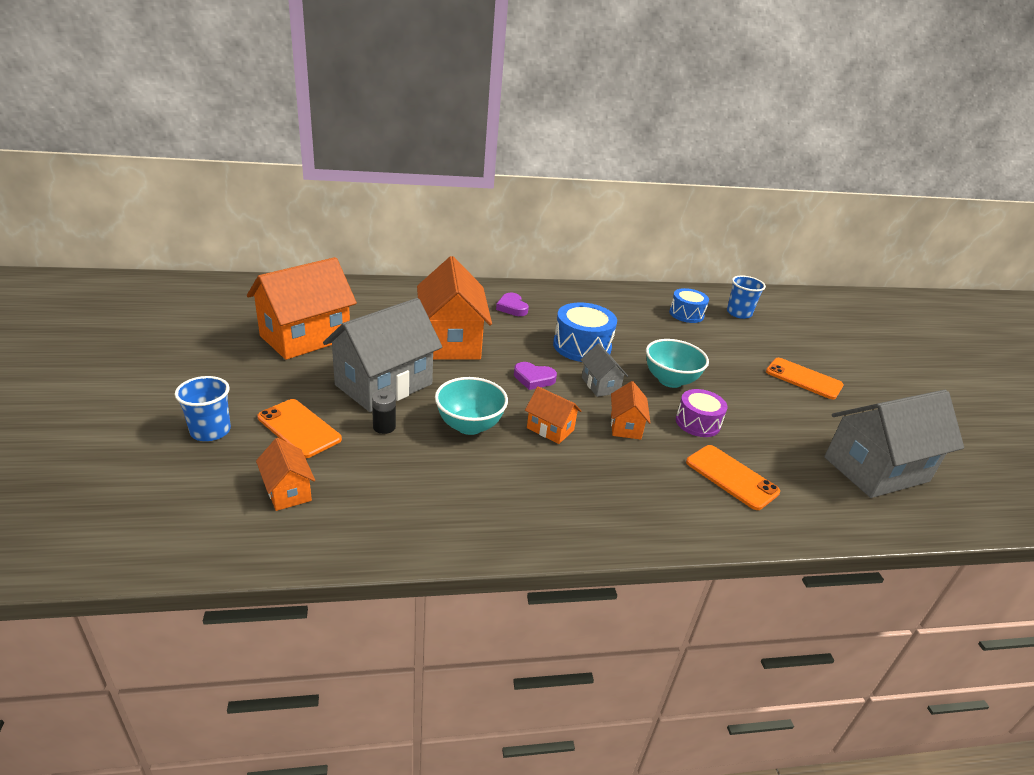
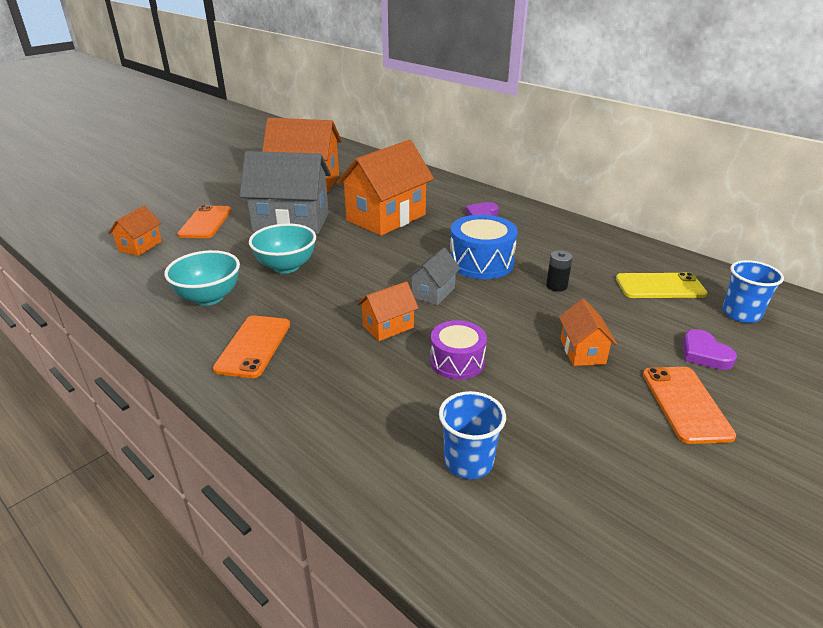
camera: 55 degrees right, 0 degrees up
(210, 431) = (172, 205): blue cup -> blue cup (468, 461)
(384, 427) = (242, 242): black battery -> black battery (556, 286)
(533, 378) = (391, 263): purple heart -> purple heart (704, 354)
(550, 429) = (329, 296): orange house -> orange house (582, 351)
(670, 380) = (507, 321): turquoise bowl -> turquoise bowl (209, 297)
(686, 314) = (660, 286): blue drum -> yellow phone
(731, 477) = (390, 412): orange phone -> orange phone (253, 346)
(876, 469) = (572, 526): grey house -> none

